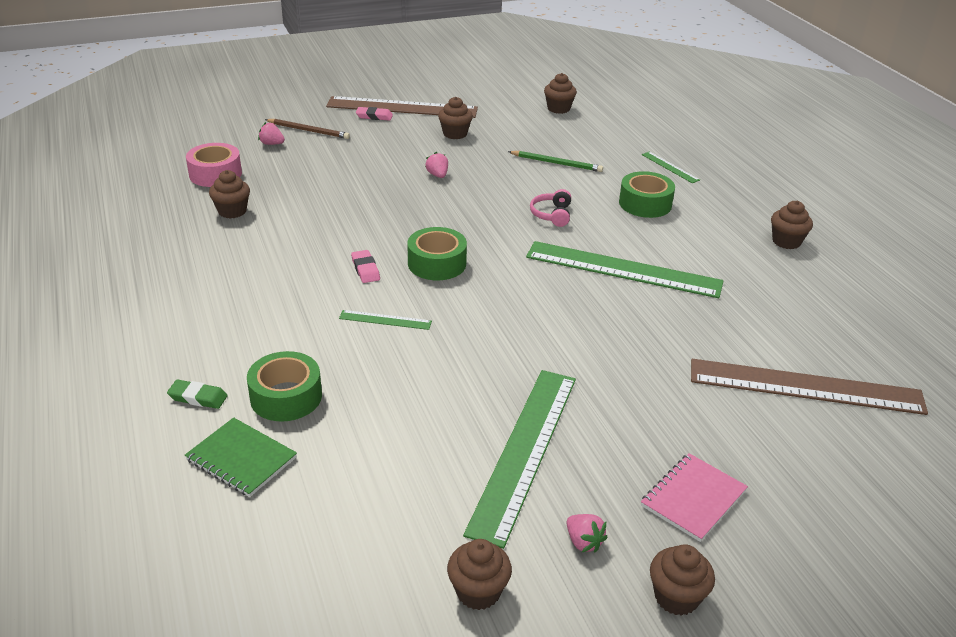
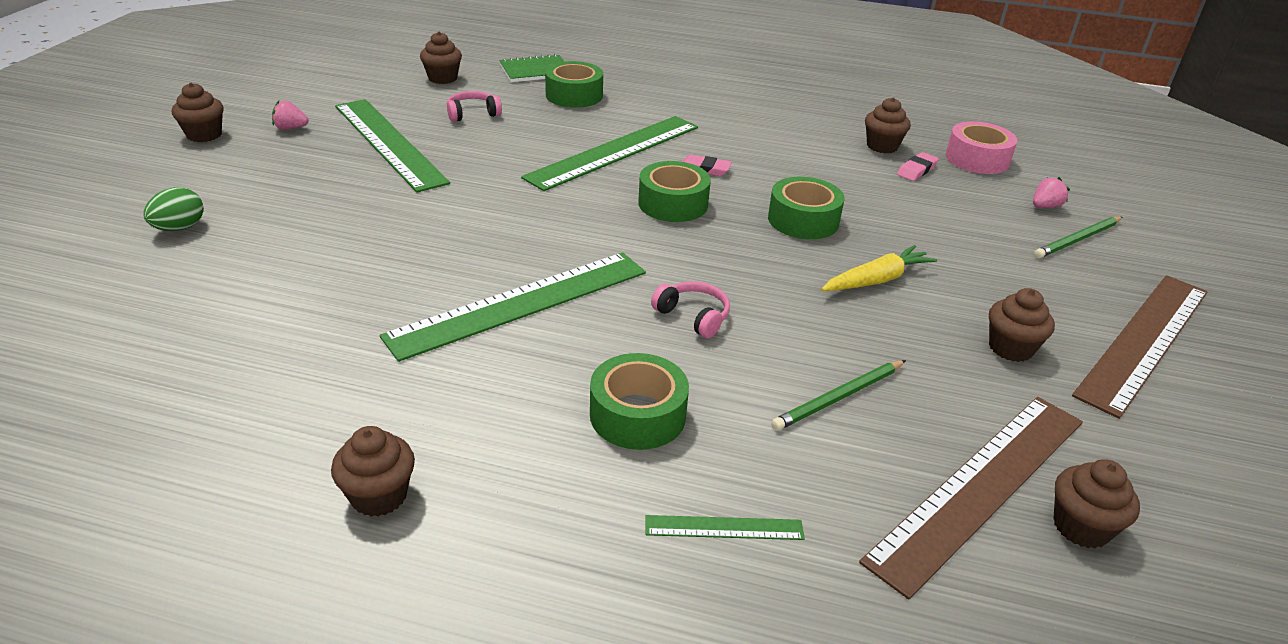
camera: 125 degrees right, 0 degrees up
(198, 397) = (614, 74): green eraser -> none
(308, 131) = (1077, 240): brown pencil -> green pencil
(374, 116) = (1113, 303): pink eraser -> pink eraser (916, 170)
(385, 320) = (614, 152): green ruler -> green ruler, size x2.31
(395, 212) = (803, 220): none -> green tape
(404, 437) = (472, 114): none -> pink headphones
(437, 175) = (876, 280): pink strawberry -> yellow carrot
(478, 591) = (325, 91): brown cupcake -> brown cupcake (442, 78)
(693, 498) = (237, 176): pink notebook -> none
(782, 463) = (179, 228): none -> green egg
(805, 387) = (198, 298): brown ruler -> brown ruler (980, 487)

